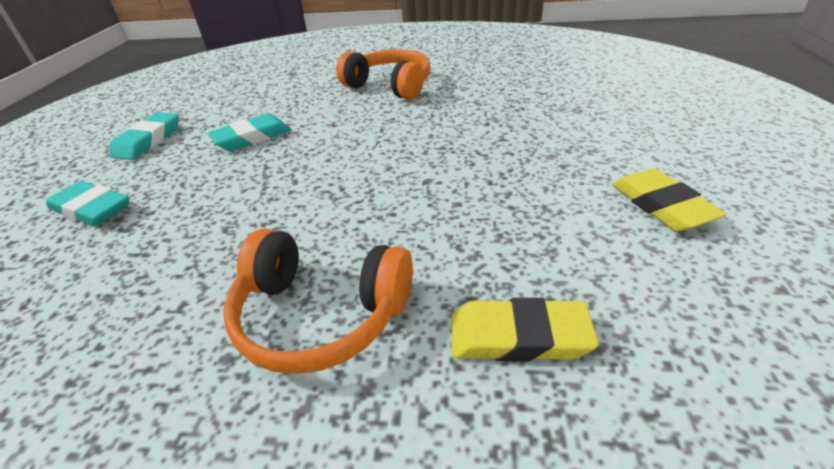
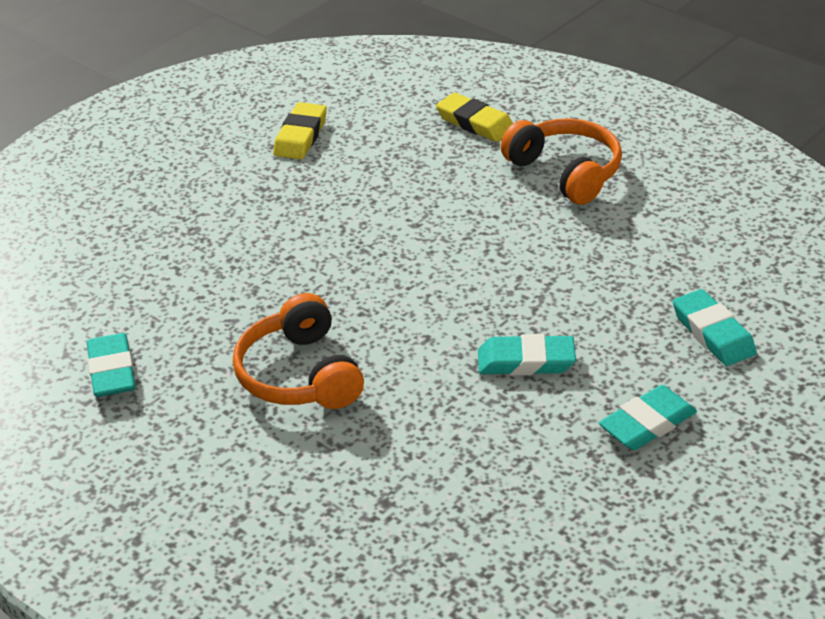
camera: 145 degrees left, 0 degrees up
(486, 56) = (112, 371): none -> turquoise eraser

